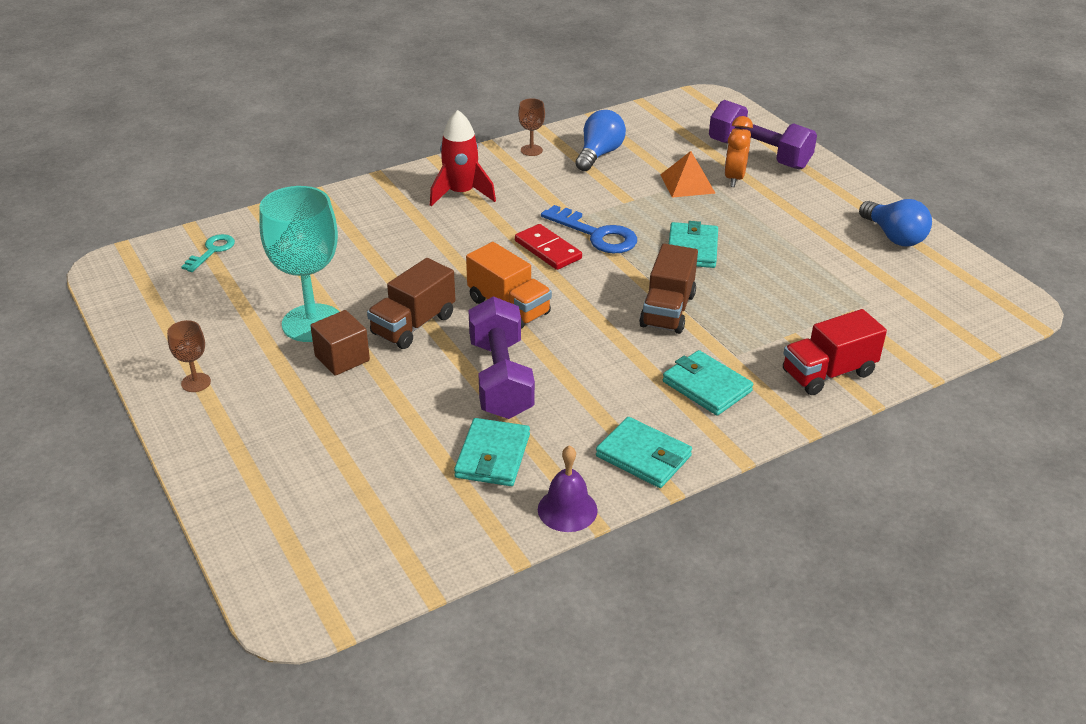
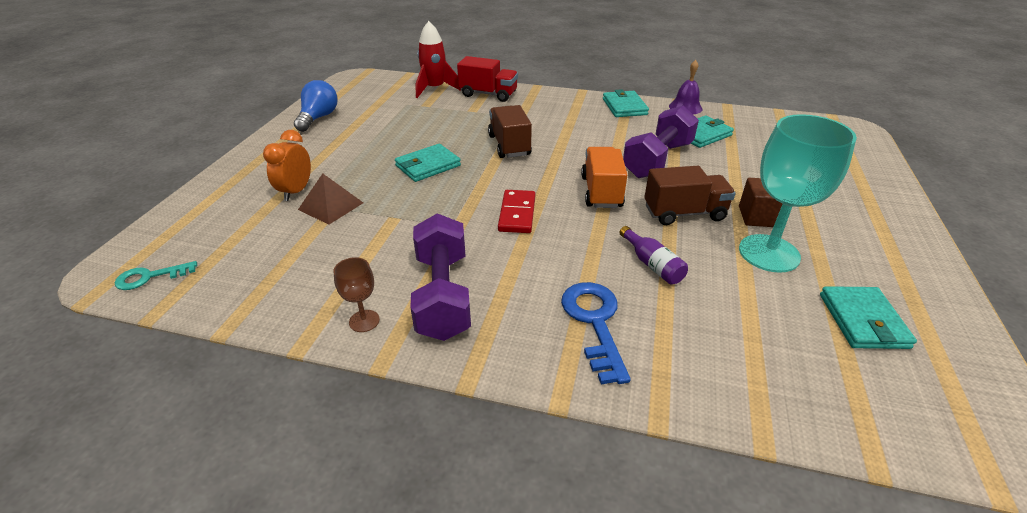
camera: 135 degrees left, 0 degrees up
(196, 382) = (897, 254): brown goblet -> none
(212, 251) = (853, 397): turquoise key -> turquoise key (150, 277)
(397, 266) = (652, 264): none -> purple bottle
(461, 193) = (507, 309): red rocket -> red rocket (435, 89)
(596, 234) = (465, 206): blue key -> blue key (594, 323)
(599, 154) = (324, 274): blue light bulb -> none
(667, 310) = (509, 145): brown truck -> brown truck turned 75 degrees counterclockwise
(687, 183) = (331, 206): orange pyramid -> brown pyramid
(706, 386) = (551, 113): turquoise wallet -> turquoise wallet (863, 320)
(734, 178) = (296, 191): orange clock -> orange clock turned 135 degrees clockwise
(759, 154) = (236, 198): purple dumbbell -> purple dumbbell (443, 295)

